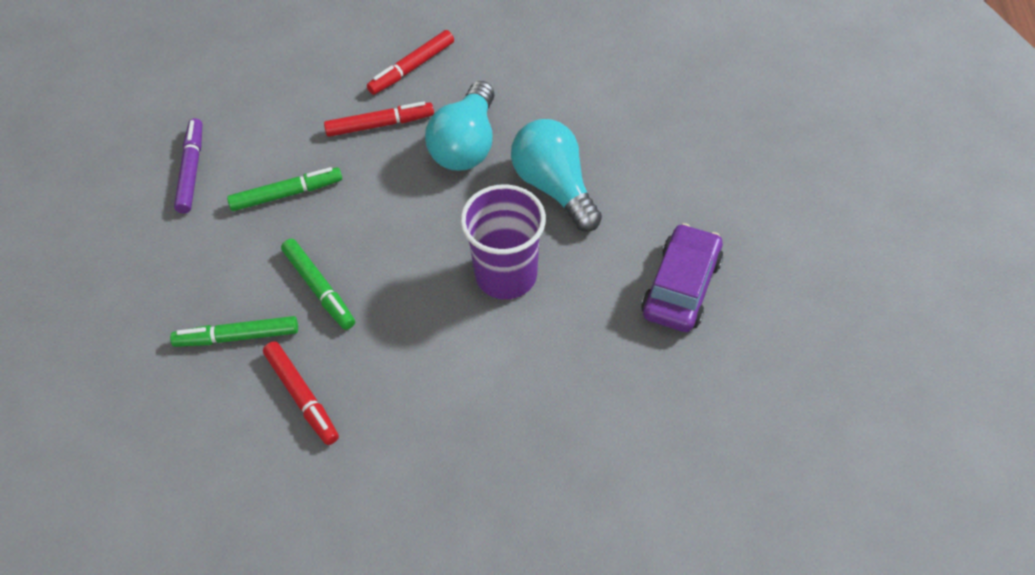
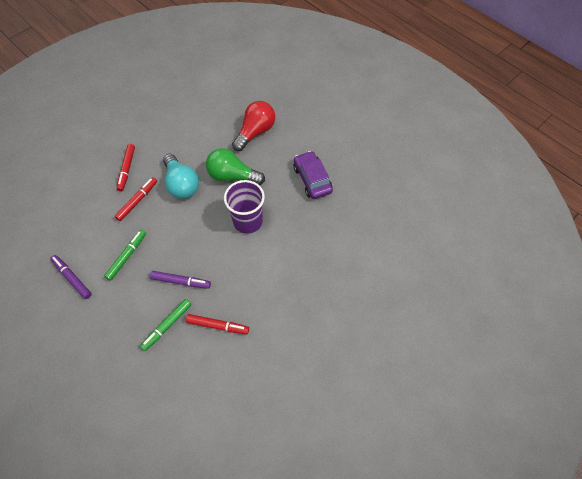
camera: 45 degrees left, 5 degrees up
(319, 288) = (181, 281): green marker -> purple marker
(554, 187) = (232, 176): turquoise light bulb -> green light bulb
(663, 142) = (255, 132): none -> red light bulb

